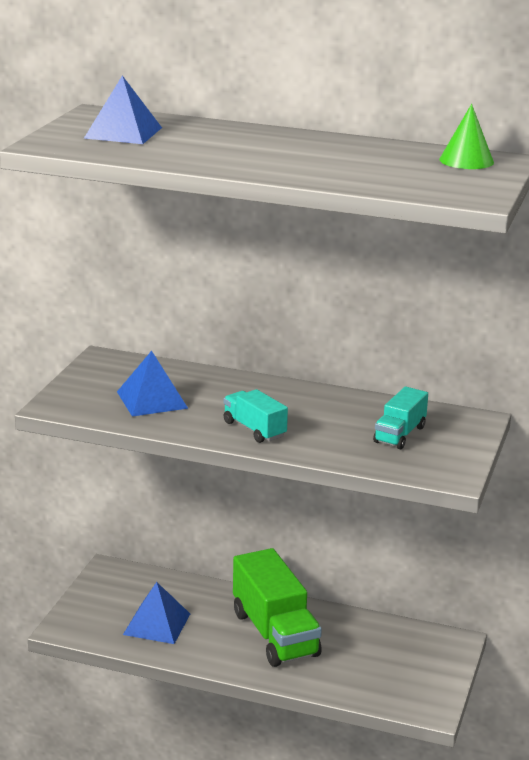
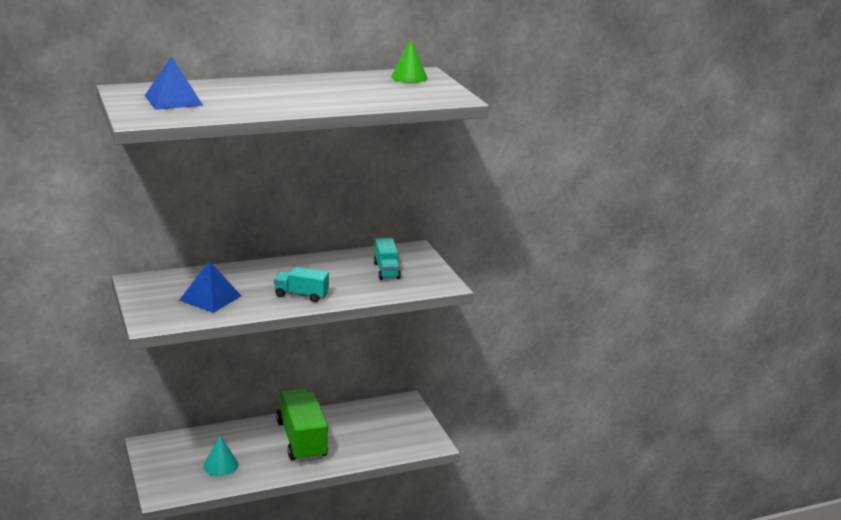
camera: 40 degrees left, 0 degrees up
(157, 624) = (221, 465): blue pyramid -> turquoise cone
(275, 634) = (301, 440): green truck -> green truck turned 135 degrees counterclockwise

